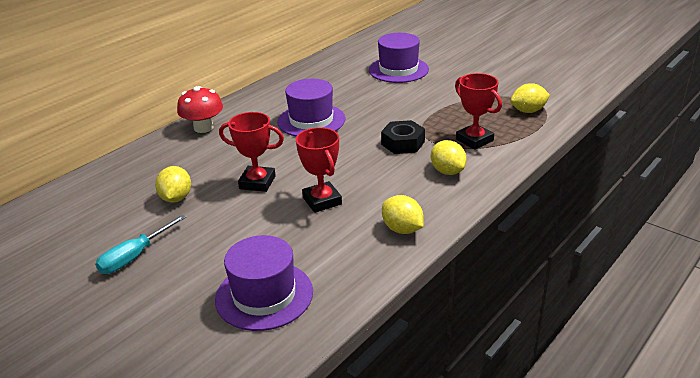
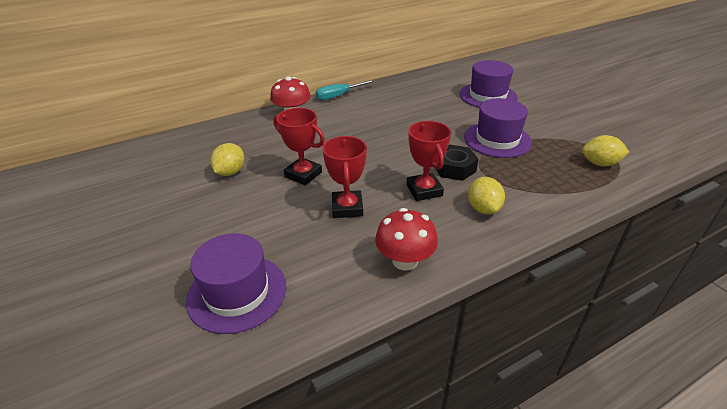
camera: 20 degrees right, 5 degrees up
(135, 256) = (163, 218): turquoise screwdriver -> turquoise screwdriver (339, 96)
(311, 120) = (383, 127): purple hat -> purple hat (497, 139)
(402, 229) = (405, 260): yellow lemon -> red mushroom
(474, 140) = (527, 182): red trophy -> red trophy (424, 190)

